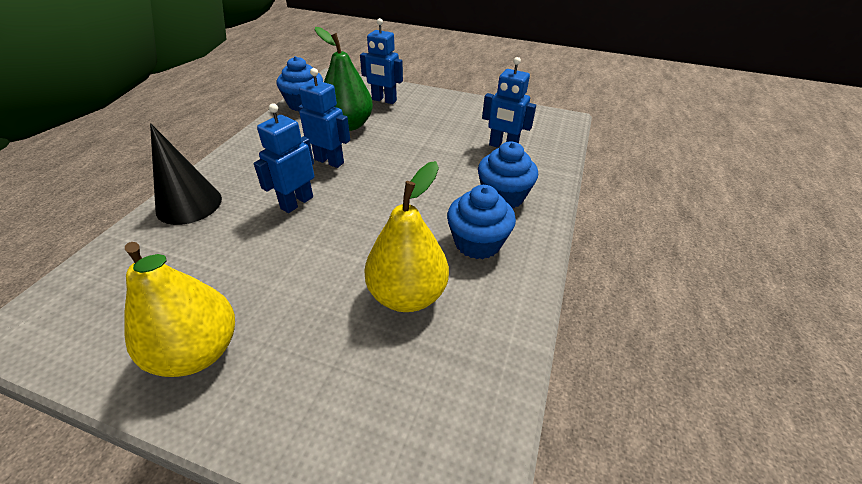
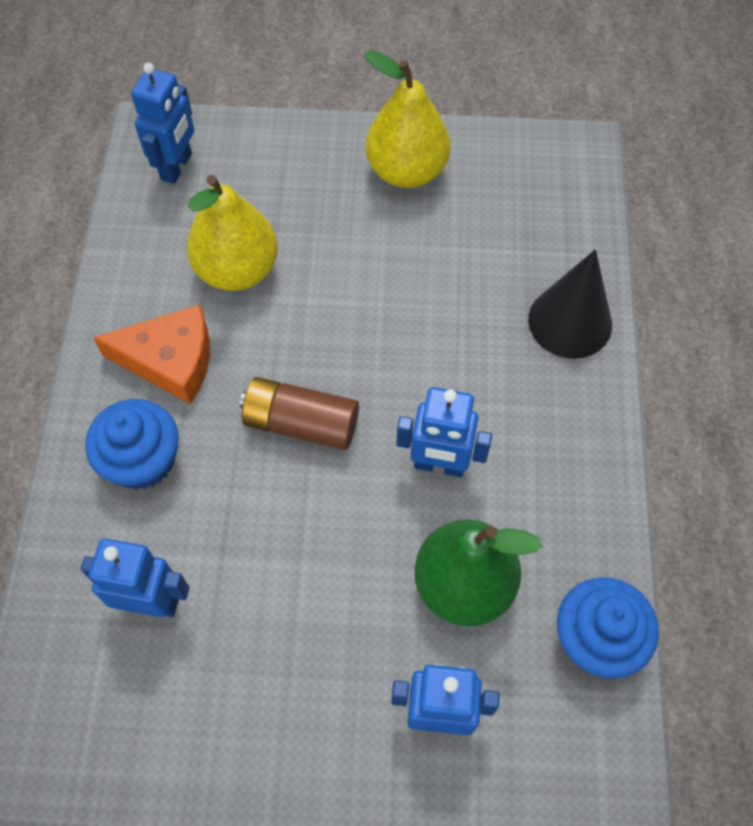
camera: 165 degrees right, 20 degrees up
(296, 202) = (433, 363): blue robot -> blue robot (177, 167)
(398, 192) = (301, 423): none -> brown battery
(477, 242) = (170, 361): blue cupcake -> orange cheese

